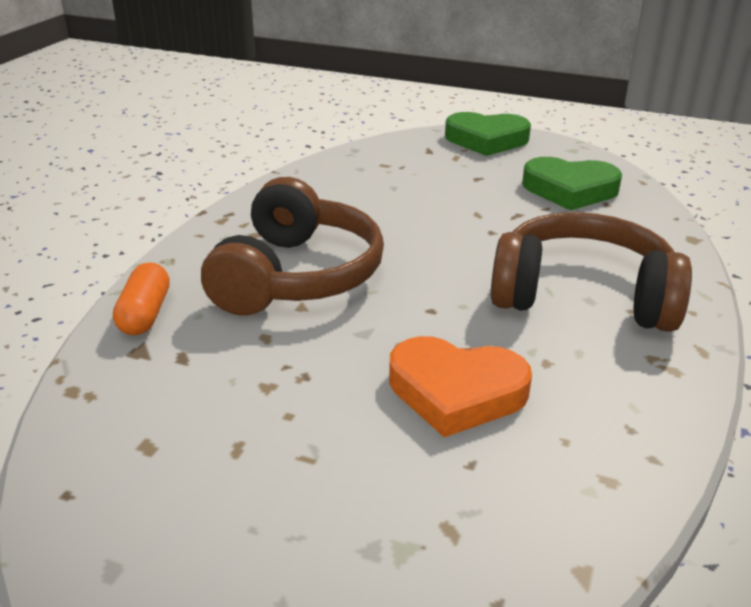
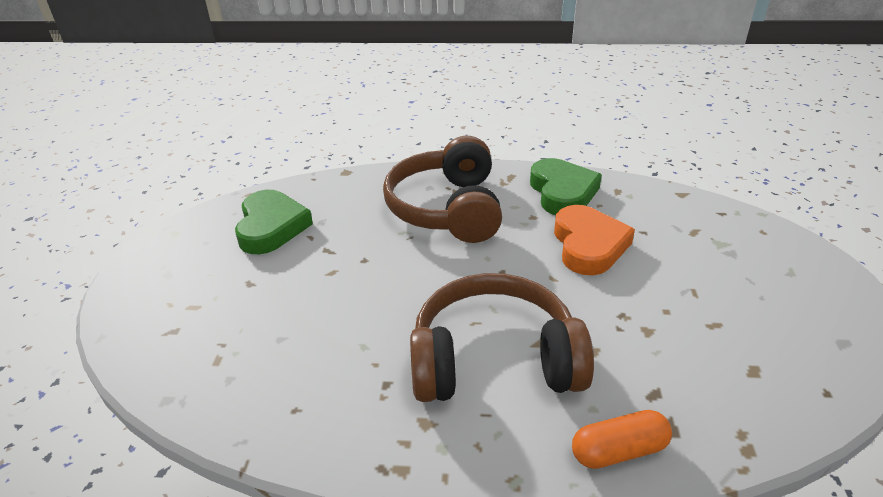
camera: 105 degrees left, 5 degrees up
(486, 140) = (143, 291): green heart -> green heart (562, 192)

